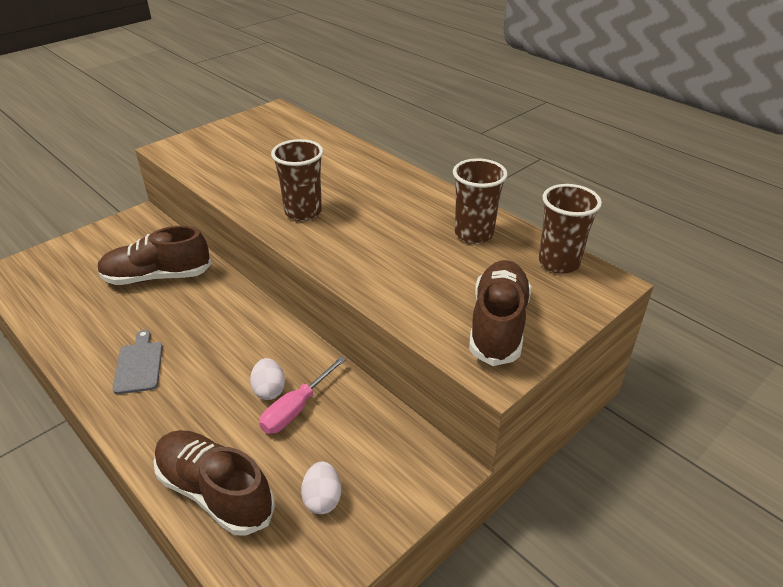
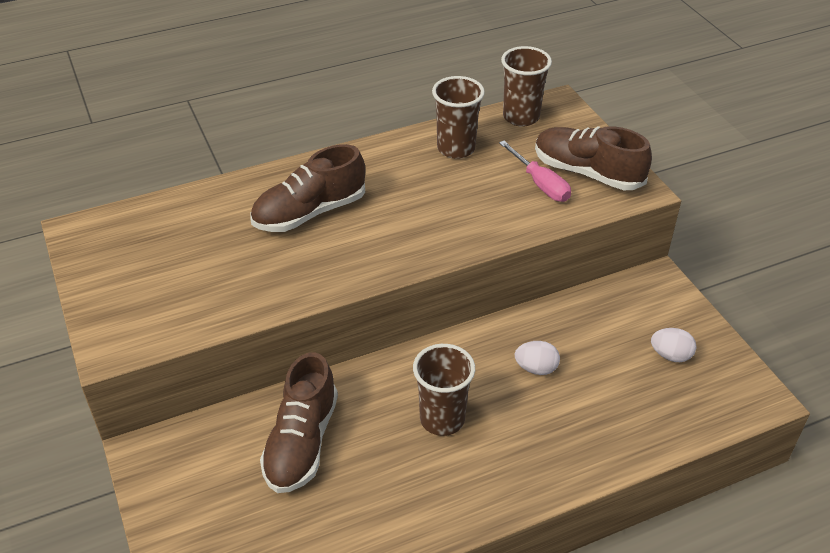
camera: 70 degrees left, 5 degrees up
(139, 365) = (459, 470): grey cutting board -> none
(215, 492) = (647, 424): brown shoe -> brown shoe (309, 213)
(296, 408) = (566, 353): pink screwdriver -> pink screwdriver (540, 184)
(303, 212) = (354, 249): brown cup -> brown cup (442, 419)

